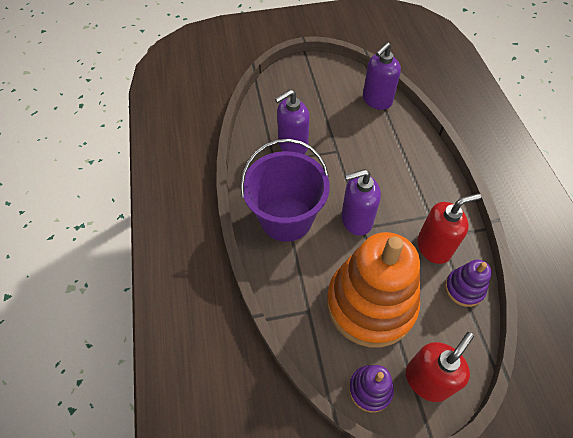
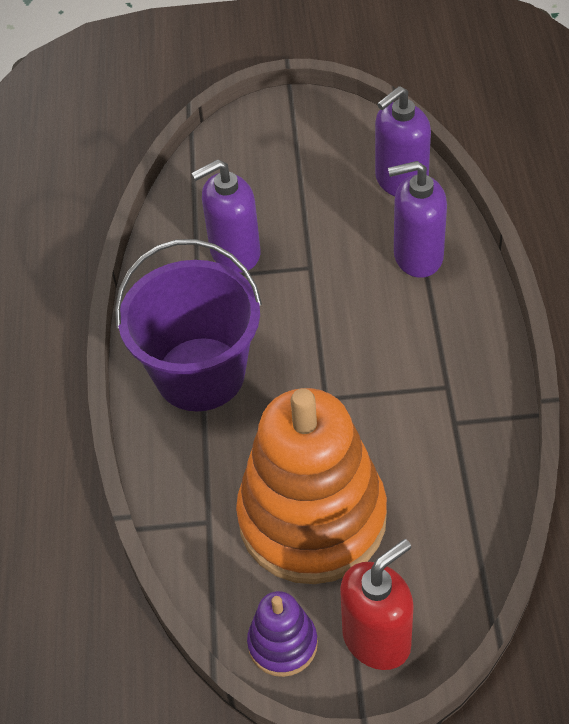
camera: 10 degrees right, 5 degrees down
(356, 220) = (317, 385): purple soap dispenser -> purple soap dispenser (417, 256)
(434, 247) = (440, 438): red soap dispenser -> none
(464, 288) = (474, 507): purple stacking toy -> none

